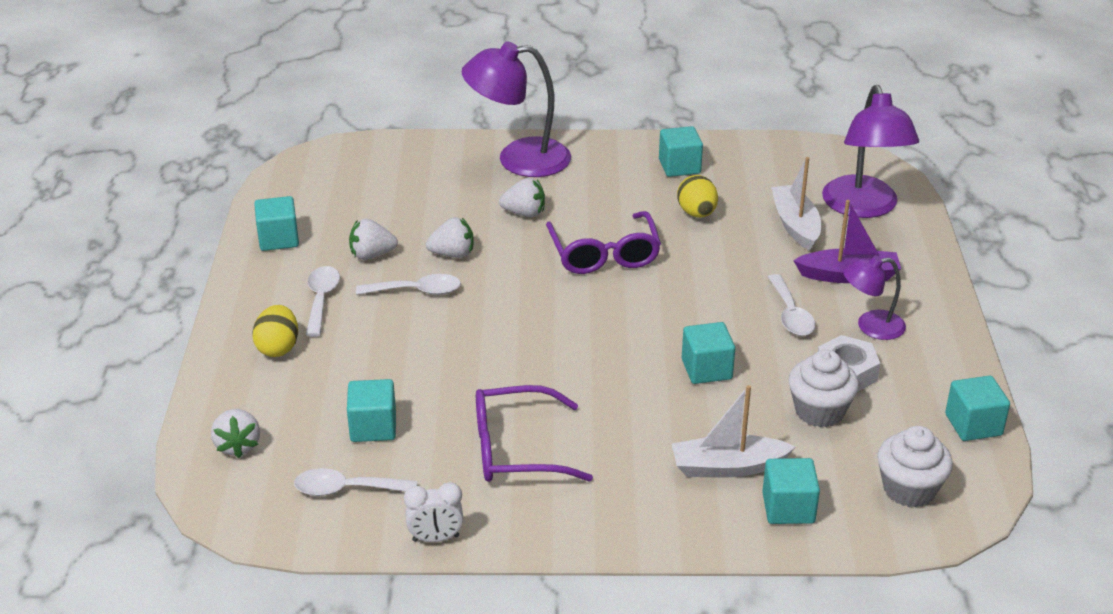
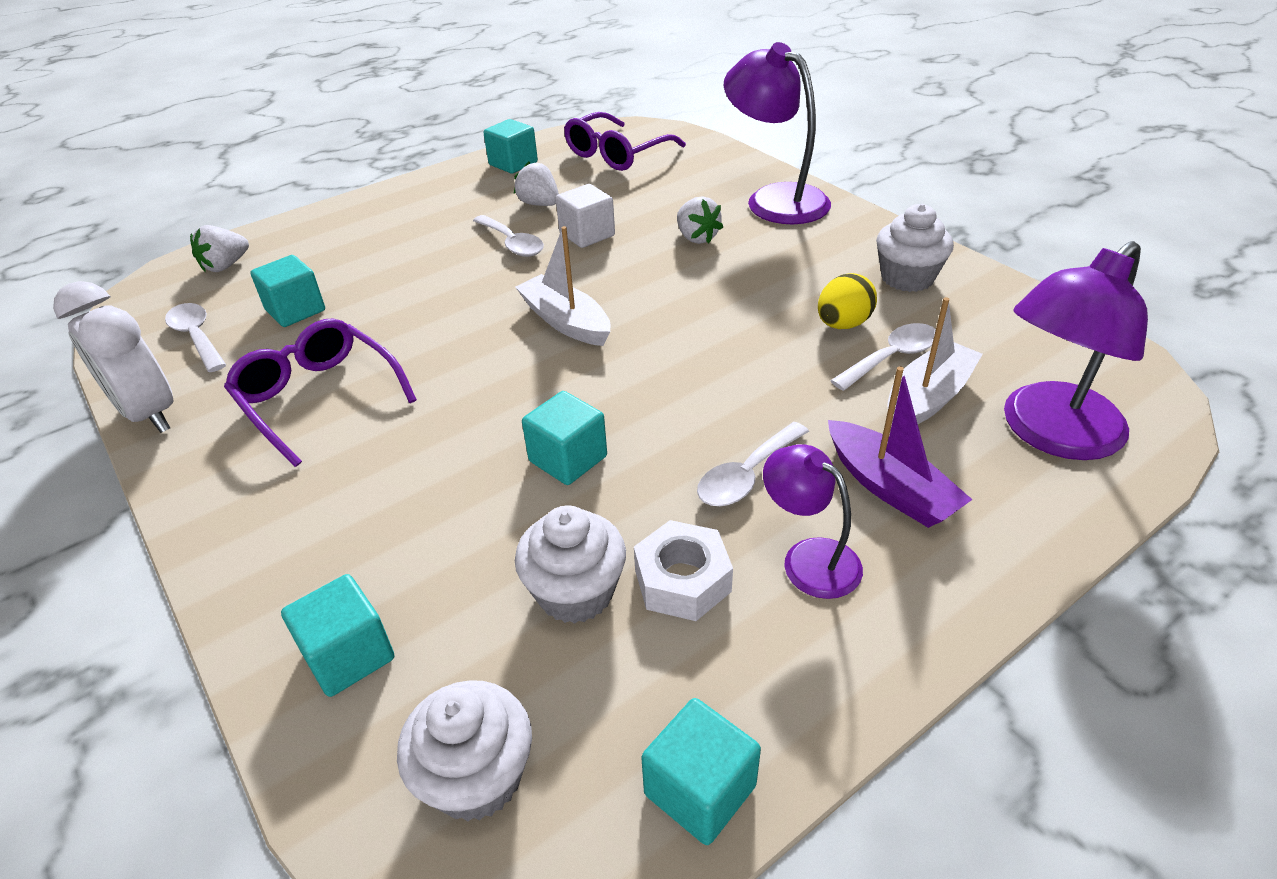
camera: 55 degrees right, 5 degrees up
(278, 348) = (369, 225): yellow egg -> none
(321, 300) = (453, 212): white spoon -> white spoon (891, 358)
(435, 538) = (149, 414): white clock -> white clock, size x1.76
(452, 254) = (587, 234): white strawberry -> white cube
(604, 254) = (691, 304): purple glasses -> purple glasses (617, 154)
(679, 166) = (907, 278): turquoise cube -> white cupcake
(728, 467) = (395, 560): white boat -> white boat (566, 322)

